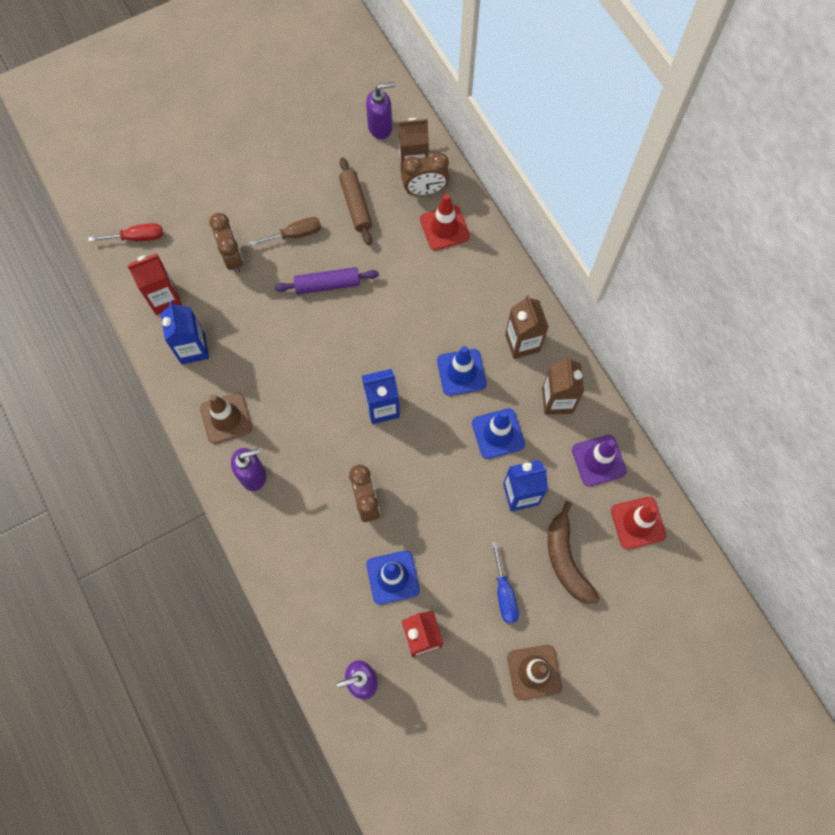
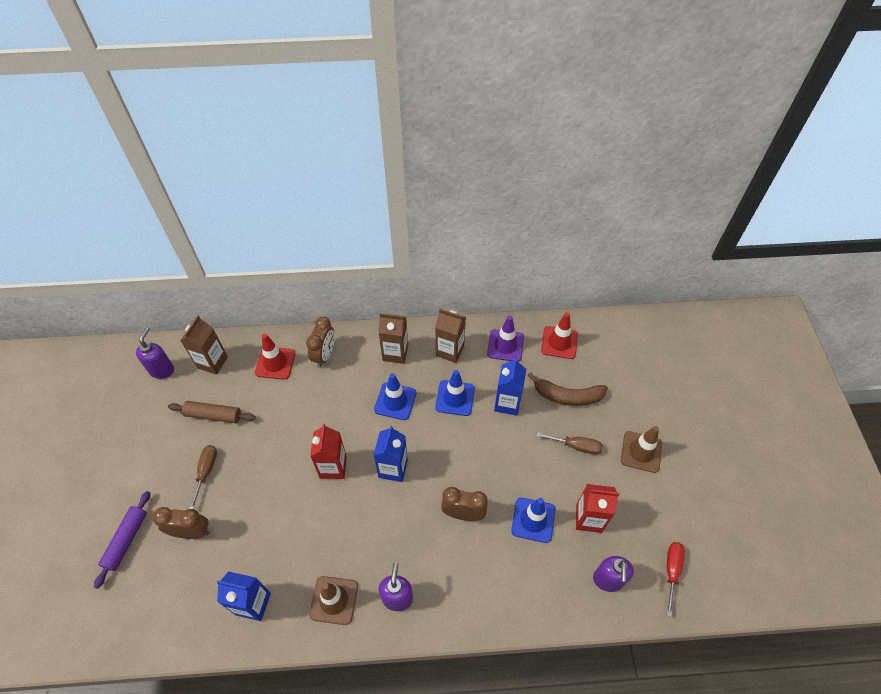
camera: 65 degrees left, 15 degrees down
(137, 237) = (112, 612): red screwdriver -> red screwdriver (671, 571)
(164, 298) = (189, 611): red carton -> red carton (333, 467)
(327, 284) = (266, 465): purple rolling pin -> purple rolling pin (126, 540)
(425, 190) = (236, 362): brown clock -> brown clock (324, 355)
(504, 593) = (576, 446): blue screwdriver -> brown screwdriver

